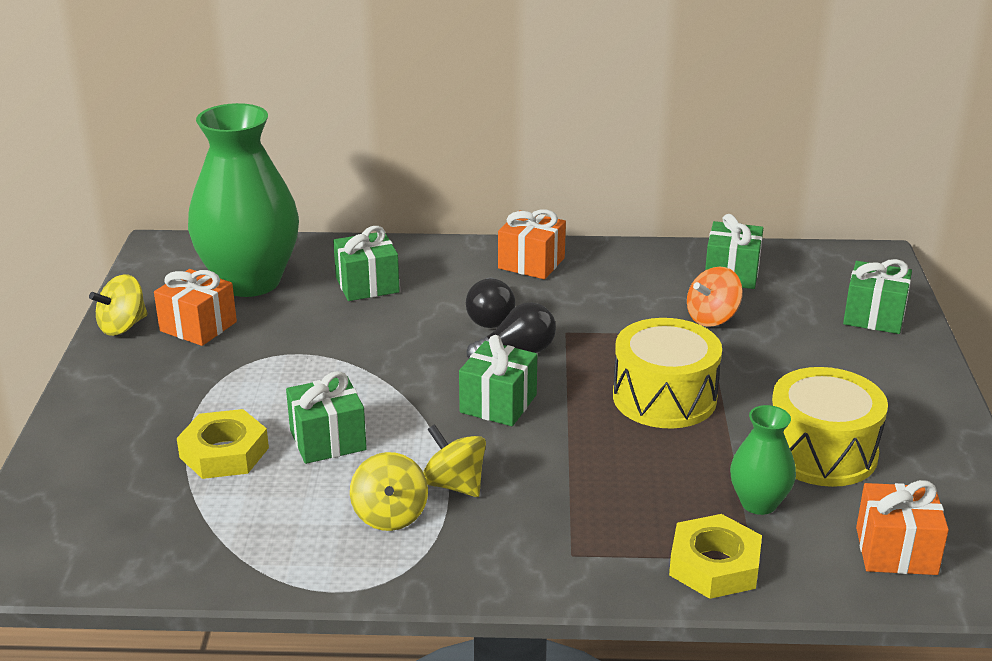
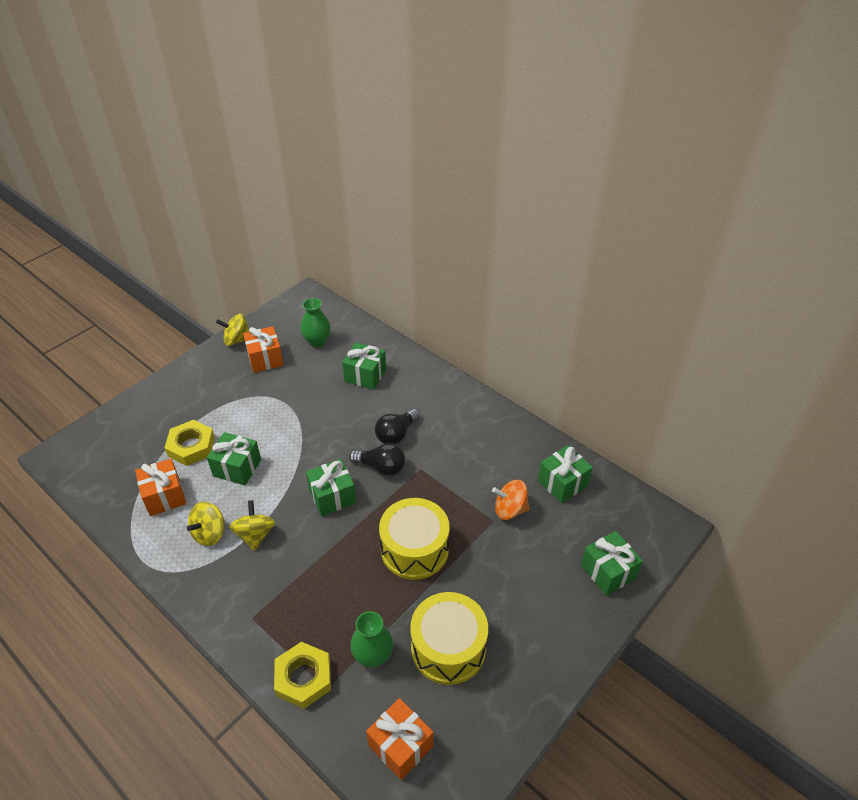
camera: 40 degrees right, 15 degrees up
(250, 281) = (317, 341): green vase -> green vase, size x0.47
(531, 263) = (461, 408): orange gift -> orange gift (164, 496)

